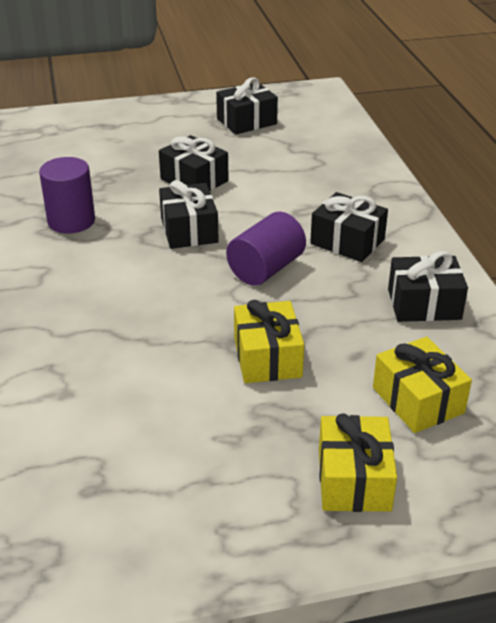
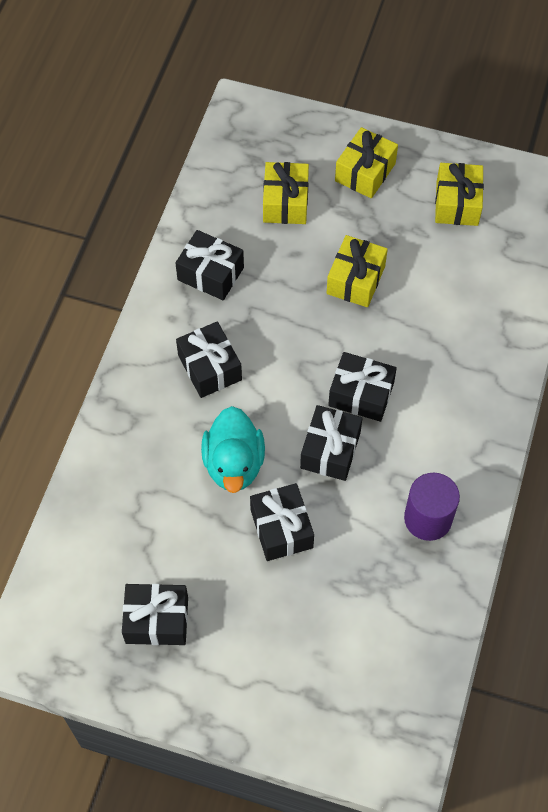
camera: 150 degrees left, 25 degrees up
(188, 272) = (361, 394): none -> black gift
(199, 494) = (457, 203): none -> yellow gift
(265, 198) = (234, 464): none -> turquoise duck
(266, 269) = (298, 368): purple cylinder -> none

